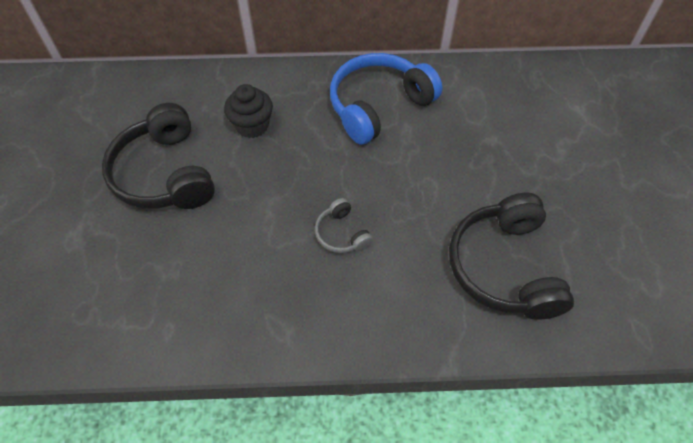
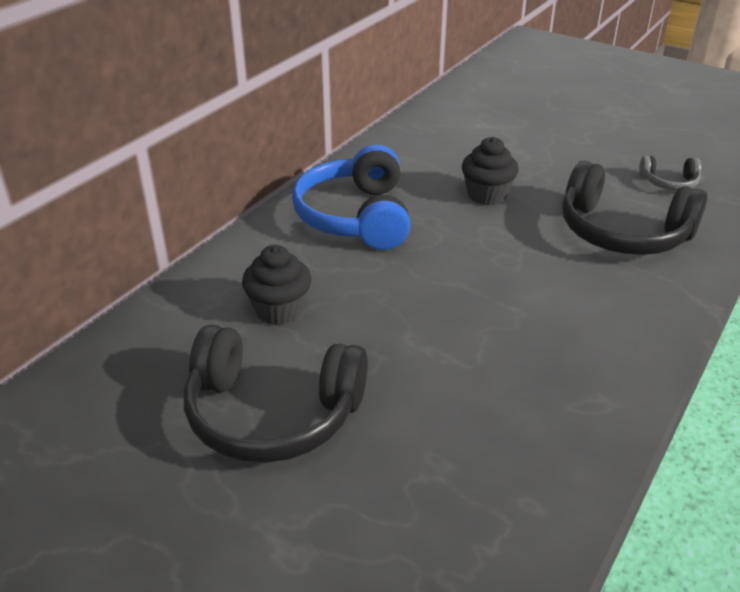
camera: 55 degrees left, 20 degrees down
(341, 234) = (502, 308): grey headphones -> grey headphones (669, 182)
(475, 161) = (487, 195): none -> black cupcake

